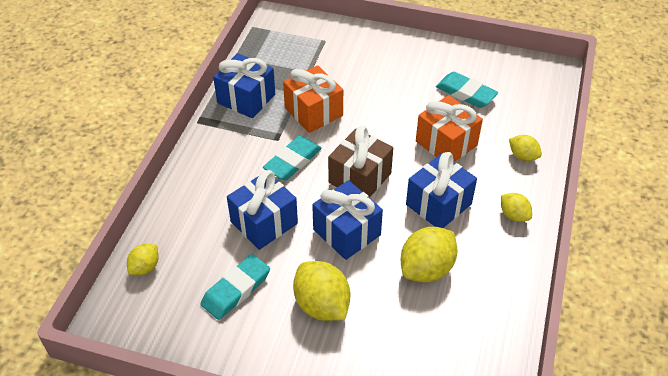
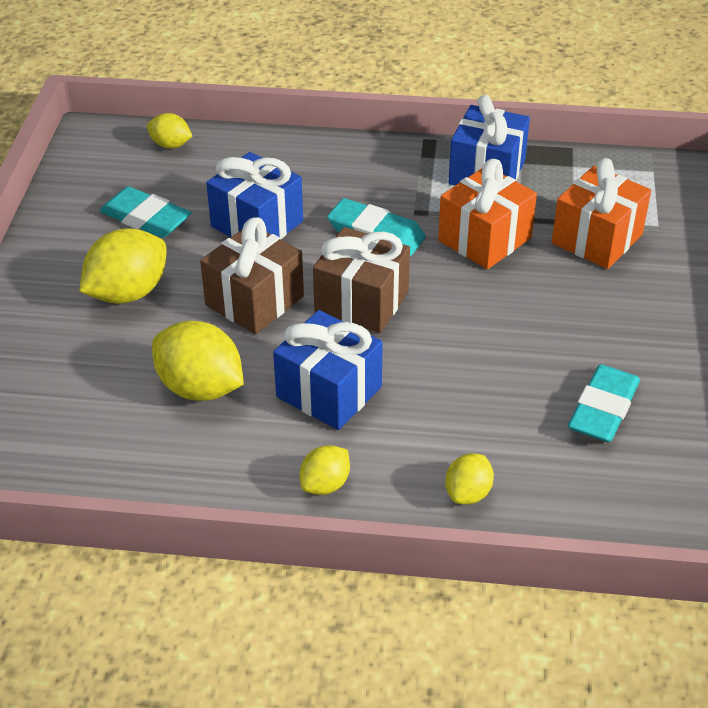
camera: 80 degrees right, 5 degrees down
(347, 232) = (254, 301): blue gift -> brown gift
(446, 143) = (467, 391): orange gift -> orange gift (597, 239)

